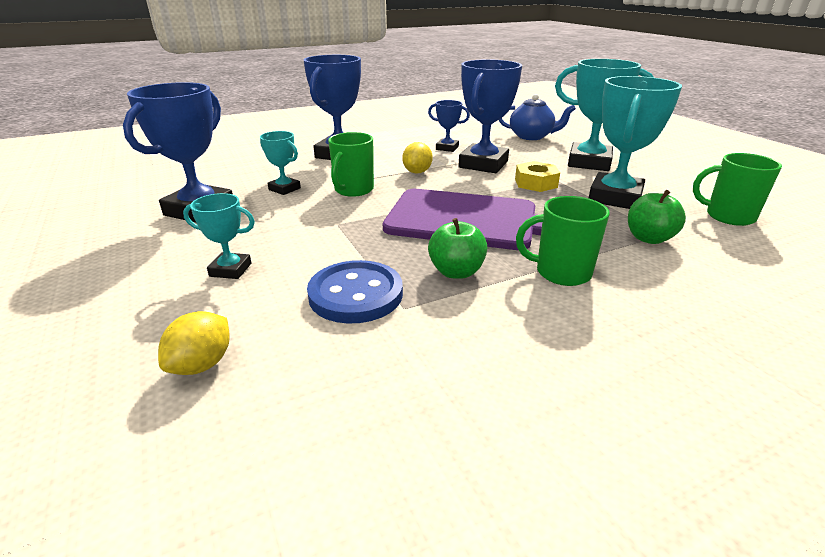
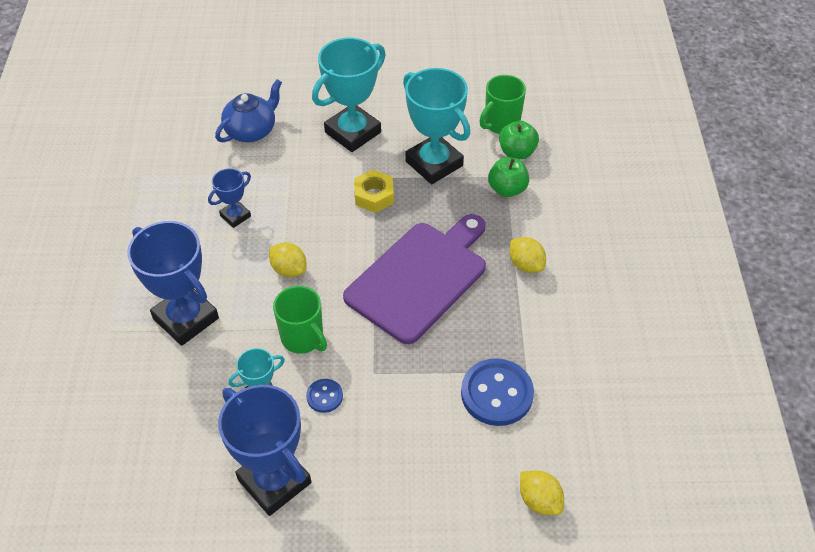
camera: 65 degrees left, 20 degrees up
(230, 270) = (419, 469): turquoise trophy -> none
(297, 210) = (324, 396): none -> blue button
(456, 272) = (496, 323): green apple -> green apple (517, 152)
(483, 164) = (304, 209): blue trophy -> none
(561, 272) = (526, 265): green mug -> yellow lemon

